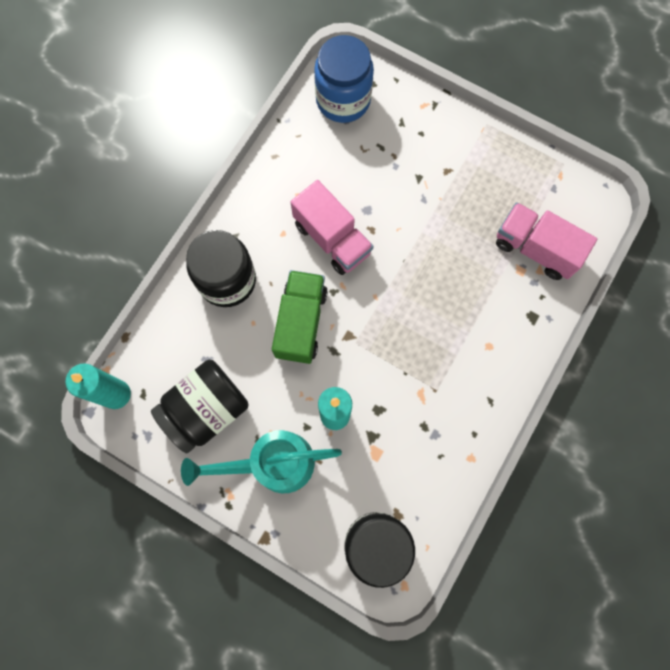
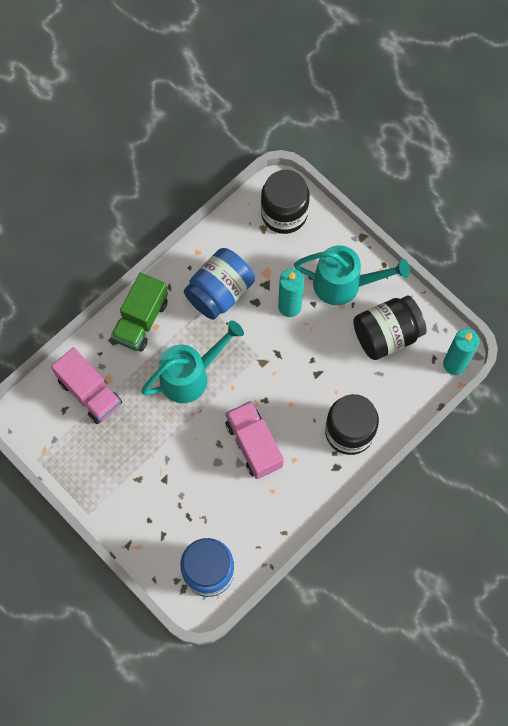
camera: 165 degrees left, 5 degrees down
(301, 322) = (297, 382): green truck -> green truck (141, 320)
(426, 411) = (219, 292): none -> blue jar
(427, 298) = (191, 376): none -> turquoise watering can

